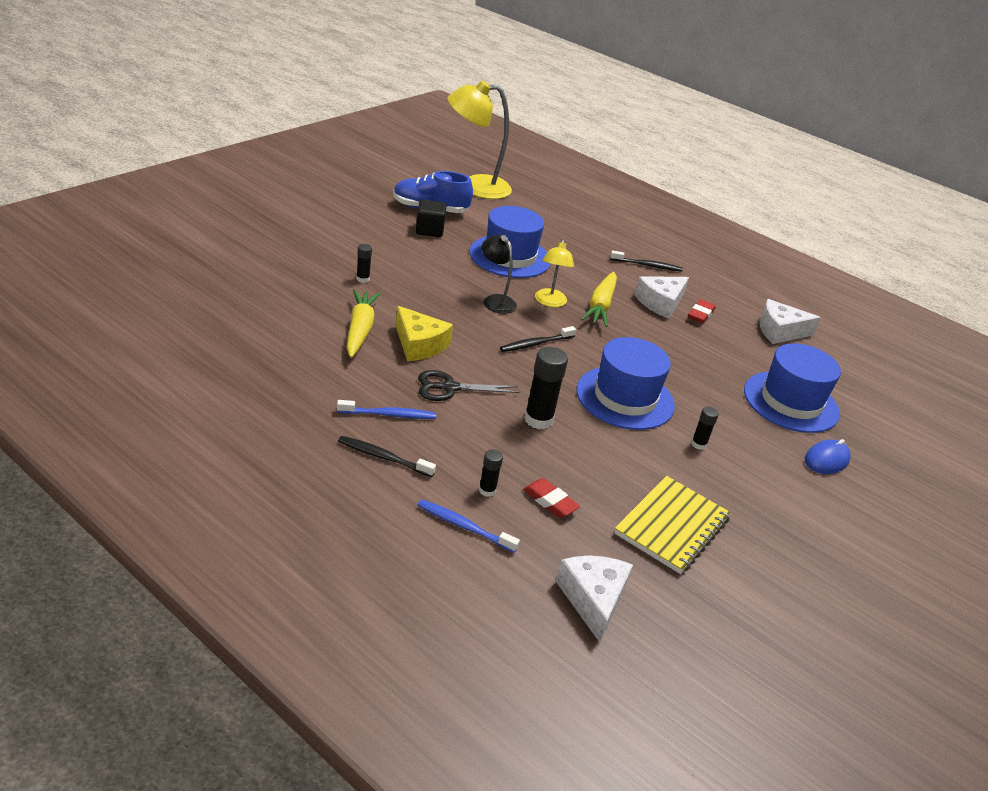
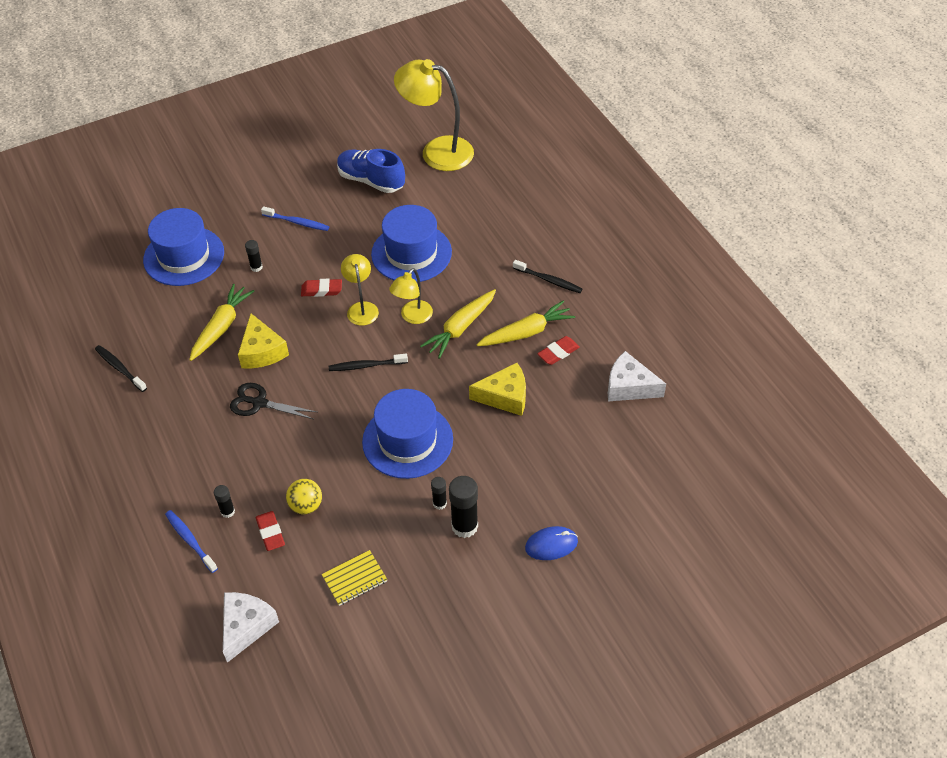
camera: 30 degrees right, 15 degrees up
(383, 457) = (167, 463): black toothbrush -> black toothbrush (120, 368)
(389, 415) = (194, 422): blue toothbrush -> blue toothbrush (297, 222)
(429, 230) = (353, 210): black cube -> none
(444, 291) = (321, 290): none -> red eraser
(495, 300) = (361, 308): black lamp -> yellow lamp
(538, 420) = (314, 450): black glue stick -> black glue stick (464, 526)
(568, 469) = (306, 506): none -> yellow ball
(660, 303) = (526, 332): white cheese -> yellow carrot
(672, 526) = (354, 579): yellow notebook -> yellow notebook, size x0.61
(683, 351) = (505, 396): none -> yellow cheese
(791, 402) = (569, 474): blue hat -> blue hat (184, 256)

